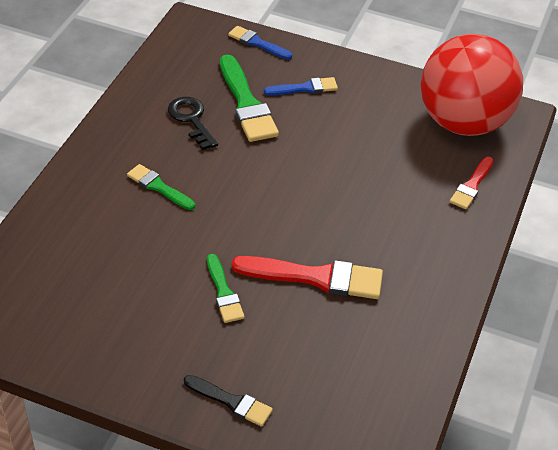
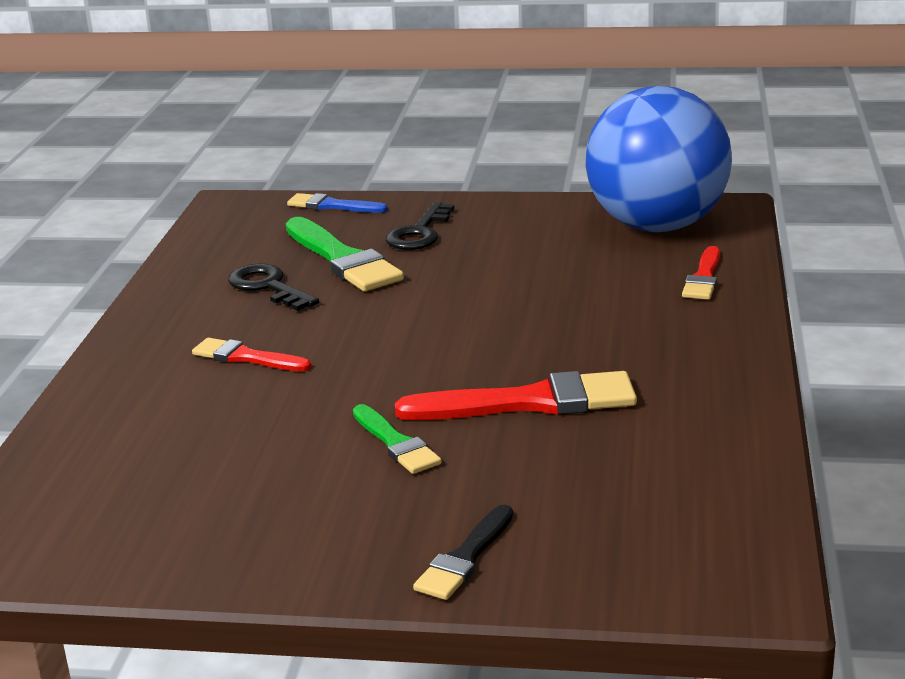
camera: 10 degrees left, 20 degrees down
(158, 187) = (246, 357): green brush -> red brush
(231, 401) = (465, 558): black brush -> black brush turned 105 degrees clockwise
(305, 88) = (419, 233): blue brush -> black key
(463, 122) = (657, 226): red ball -> blue ball

